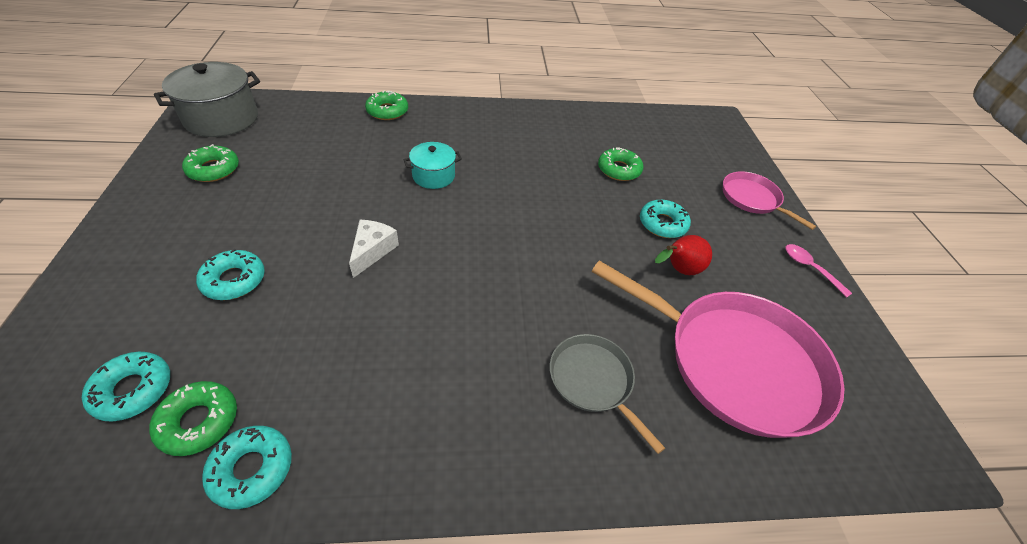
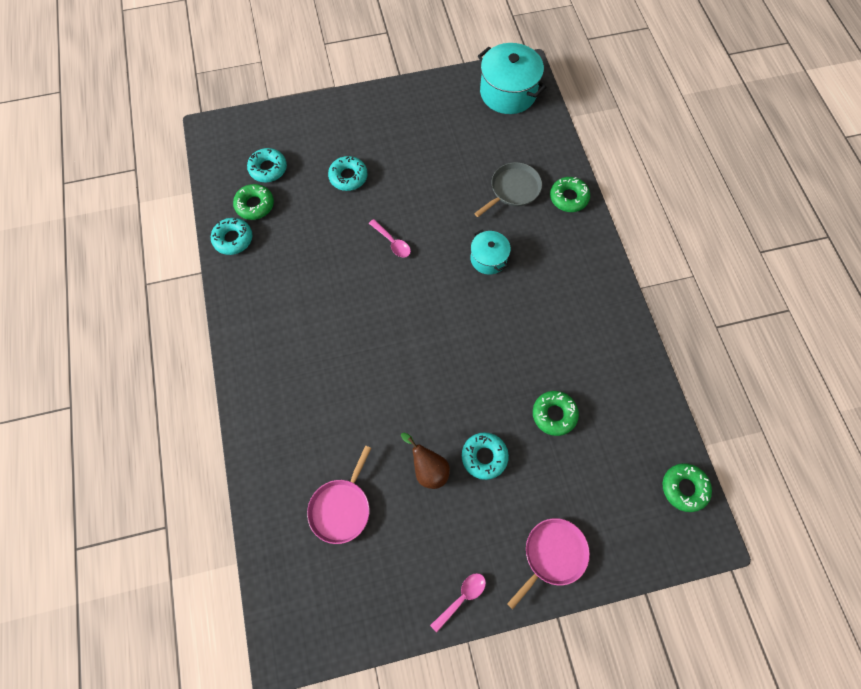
camera: 85 degrees right, 20 degrees up
(213, 169) = (446, 117): green donut -> green donut (684, 488)
(222, 118) = (508, 92): grey pot -> turquoise pot
(372, 251) = (392, 242): white cheese -> pink spoon
(593, 381) = (309, 404): grey pan -> grey pan (513, 190)
(678, 270) = (428, 469): red pear -> brown pear
(735, 362) = (341, 508): pink pan -> pink pan, size x0.51

